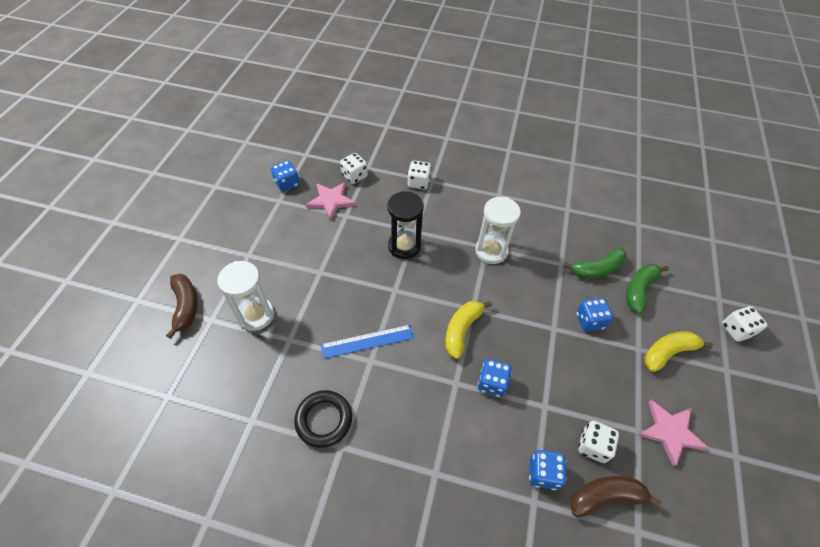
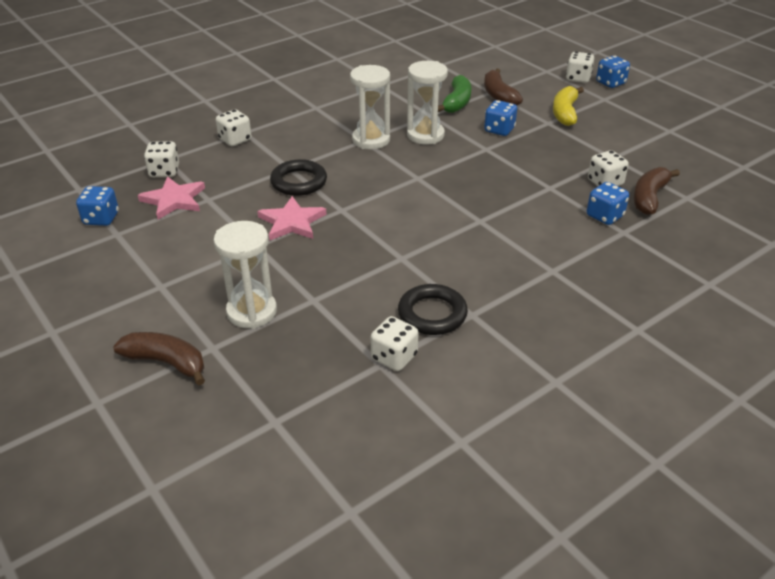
camera: 50 degrees left, 15 degrees down
(264, 425) = (394, 357): none -> white dice
(367, 341) = (378, 251): blue ruler -> none
(404, 246) = (299, 182): black hourglass -> black ring
(462, 330) = (432, 193): yellow banana -> none
(492, 383) = (501, 202): blue dice -> blue dice (610, 83)
(531, 278) = (425, 135): none -> white hourglass
(639, 290) = (499, 96): green banana -> brown banana
(670, 432) = (627, 145): pink star -> pink star (292, 222)

